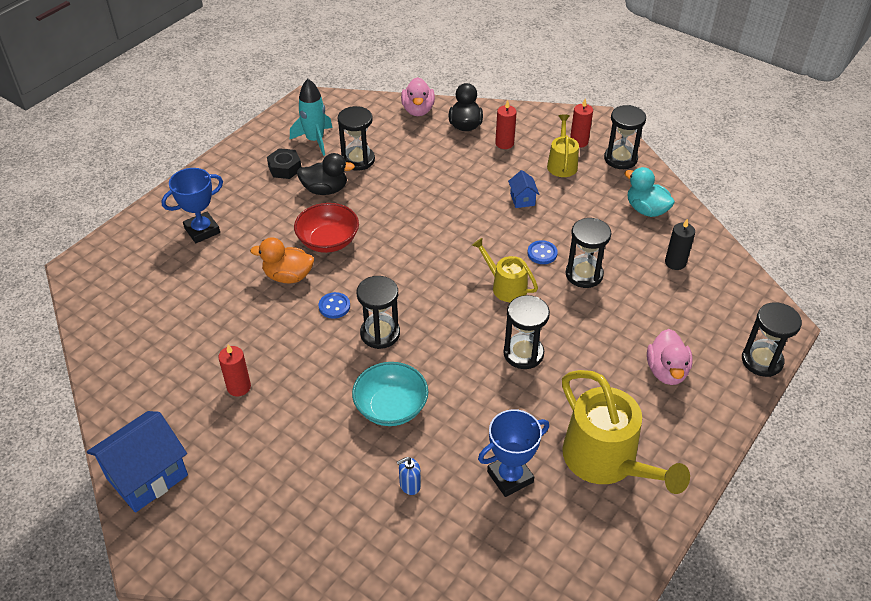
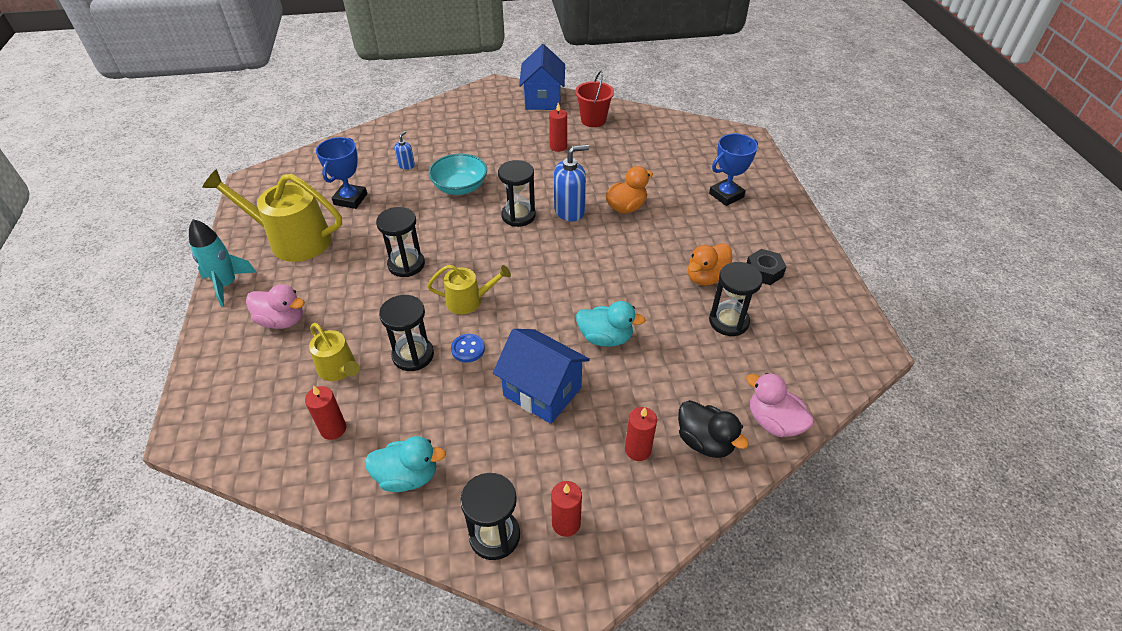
camera: 135 degrees right, 0 degrees up
(154, 396) = (593, 120): none -> red bucket
(202, 230) = (726, 195): blue trophy -> blue trophy turned 45 degrees clockwise
(315, 140) = (791, 312): turquoise rocket -> turquoise rocket (227, 285)
(325, 190) = (706, 277): black duck -> orange duck
(328, 241) = (639, 244): red bowl -> none
(334, 306) = (569, 211): blue button -> blue soap dispenser
(445, 201) = (605, 338): none -> turquoise duck
(522, 199) = (542, 391): blue house -> blue house, size x2.11
(562, 164) = (551, 470): yellow watering can -> yellow watering can (339, 369)
(666, 371) = (282, 320): pink duck -> pink duck turned 150 degrees clockwise
(675, 262) = (333, 429): black candle -> red candle
(762, 361) = (197, 382): black hourglass -> none

